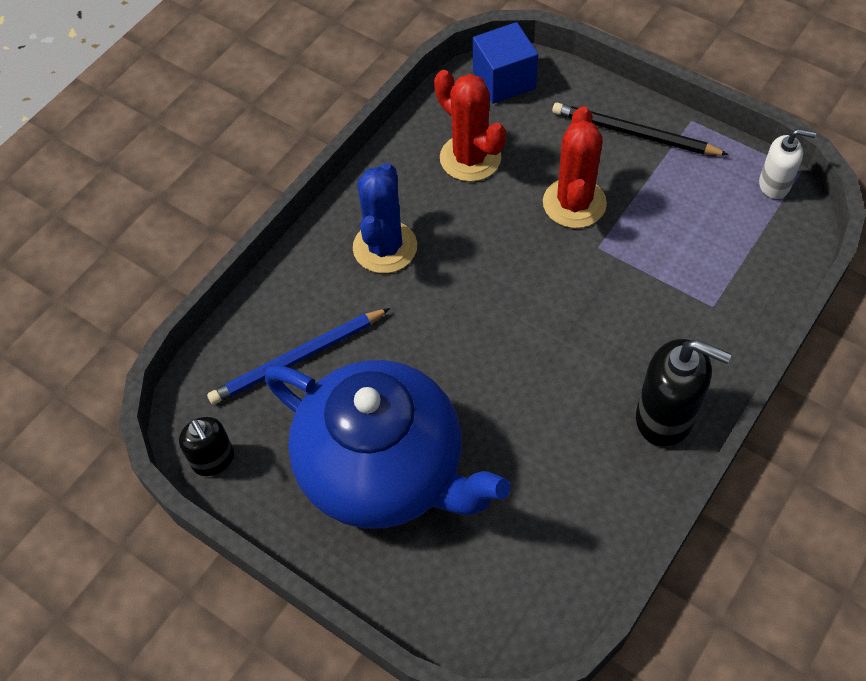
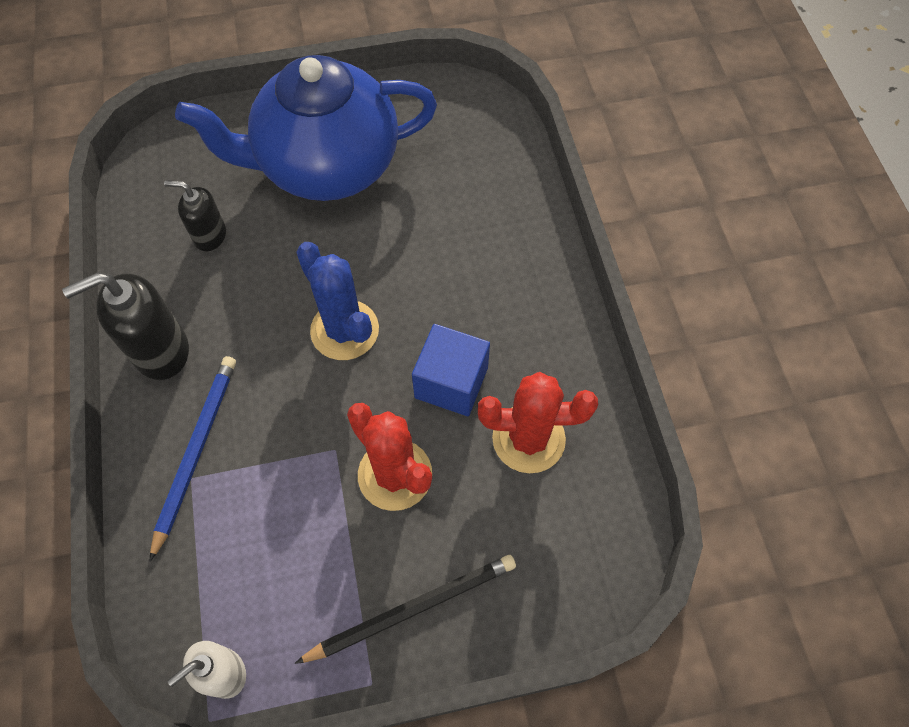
camera: 130 degrees right, 5 degrees up
(213, 460) = (437, 91): black soap dispenser -> black soap dispenser (210, 236)
(298, 358) = (461, 180): blue pencil -> blue pencil (195, 452)
(385, 247) = (500, 301): blue cactus -> blue cactus (344, 330)
(504, 80) = (596, 556): blue cube -> blue cube (451, 382)

